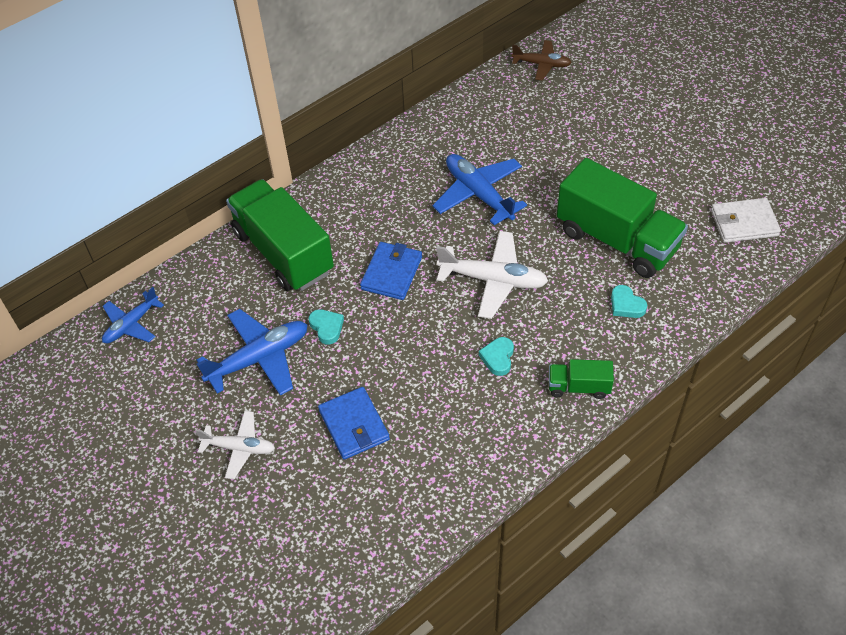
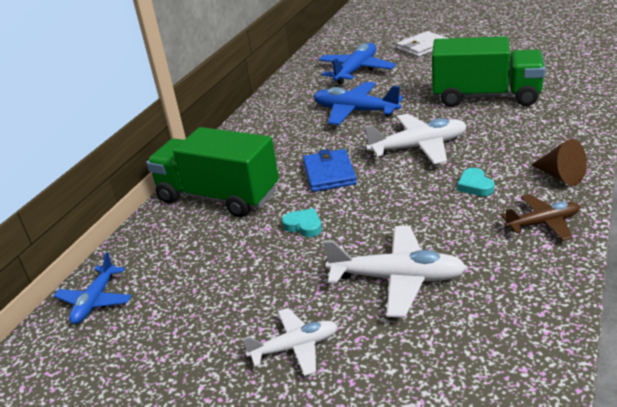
camera: 25 degrees left, 20 degrees down
(259, 358) = (256, 271): blue plane -> blue plane (356, 71)
(354, 425) = (397, 279): blue wallet -> white plane
(541, 64) = (333, 46): brown plane -> brown plane (543, 223)
(578, 387) = (560, 176): green truck -> brown cone
(626, 305) = (535, 123): turquoise heart -> none
(744, 223) = (560, 62): white wallet -> white wallet (422, 47)

